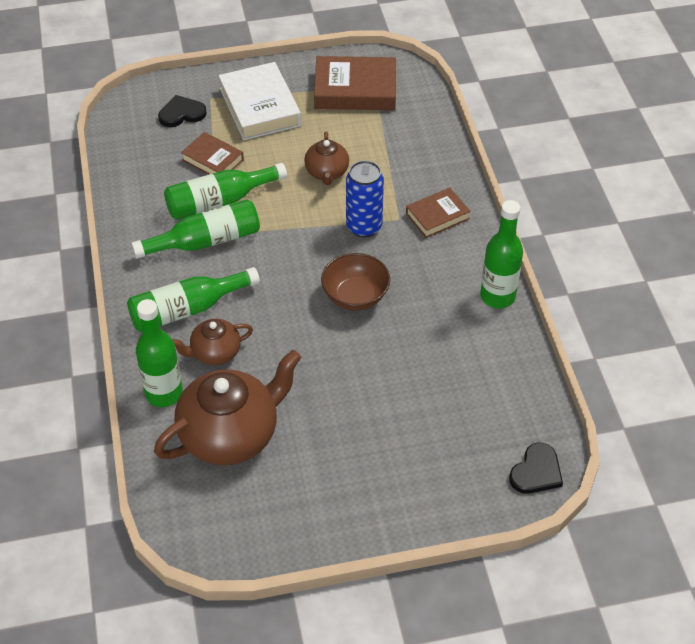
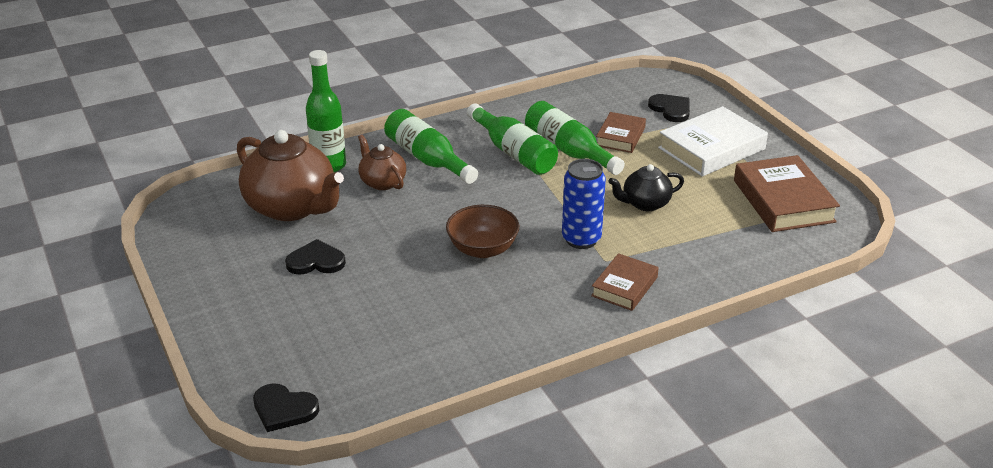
camera: 75 degrees right, 15 degrees down
(327, 172) = (645, 203): brown teapot -> black teapot
(332, 425) = (316, 261): none -> black heart
(437, 216) = (624, 286): brown book -> brown book turned 75 degrees clockwise
(497, 296) = (524, 348): green bottle -> none

